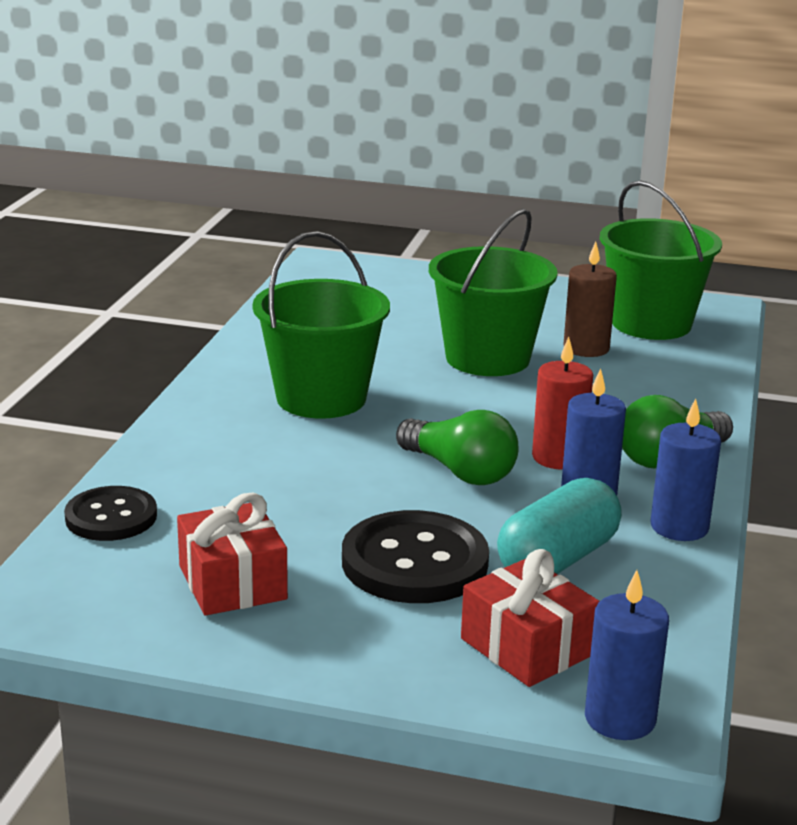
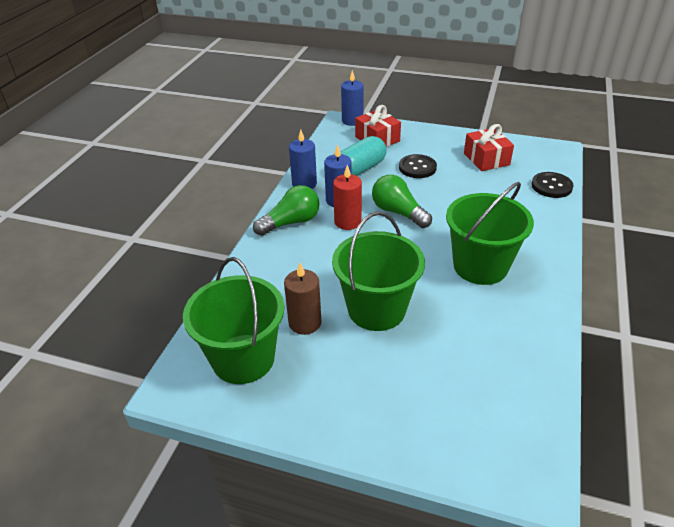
camera: 175 degrees left, 15 degrees up
(414, 562) = (417, 167): black button -> black button, size x0.64

